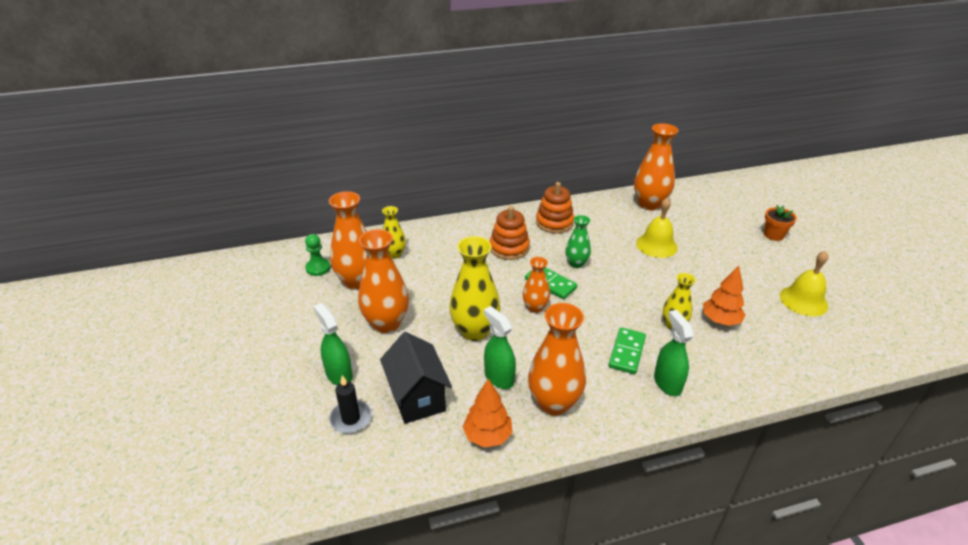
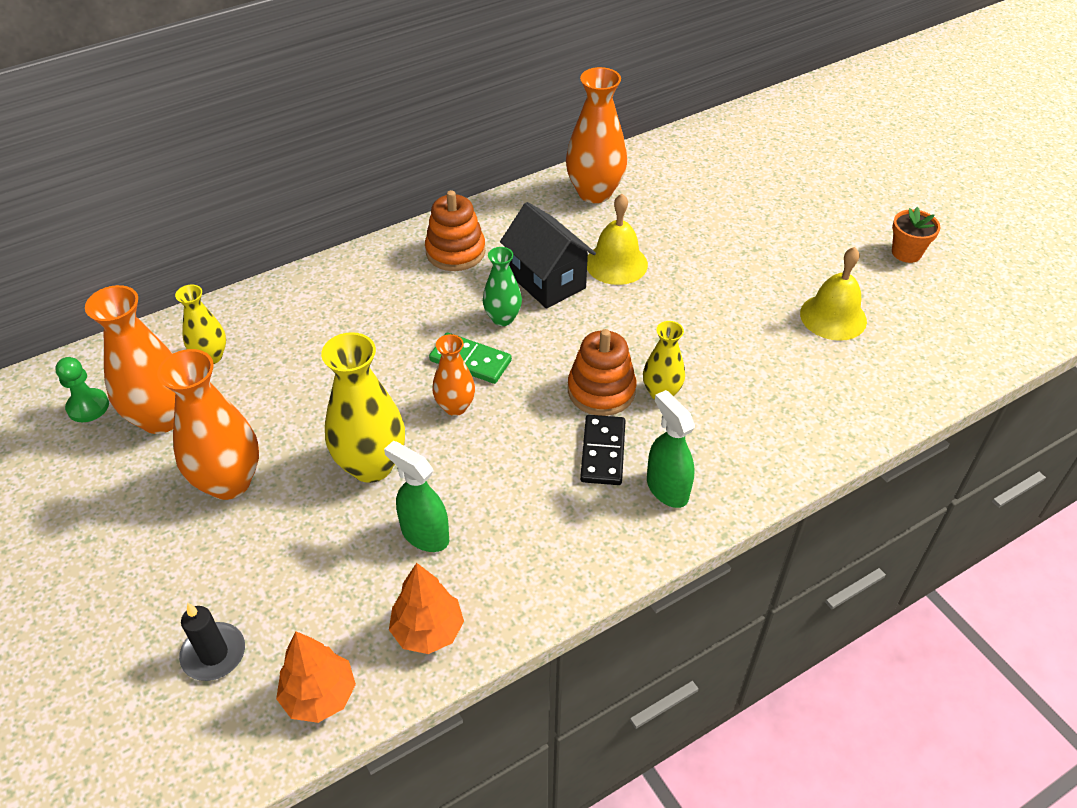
camera: 15 degrees left, 10 degrees up
(339, 374) = (175, 586): green spray bottle -> none
(417, 397) = (309, 595): black house -> black house (547, 281)
(509, 248) = (394, 310): orange stacking toy -> orange stacking toy (601, 390)
(554, 403) = (513, 557): orange vase -> none
(626, 352) = (602, 452): green domino -> black domino
(720, 320) = (725, 372): orange tree -> orange tree (320, 696)
(773, 235) = (780, 215): orange flower pot -> orange flower pot (906, 253)

